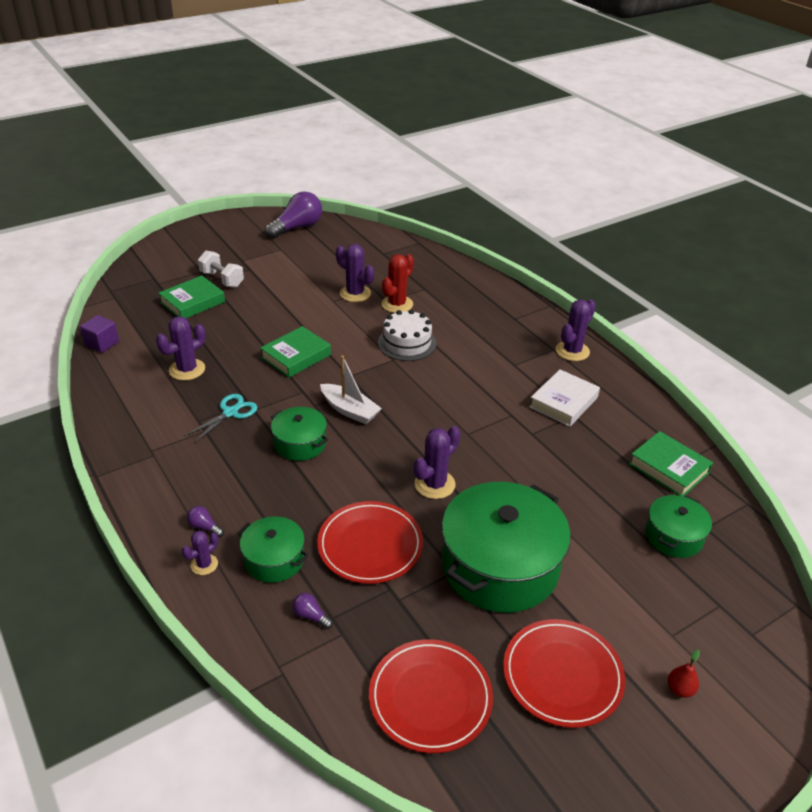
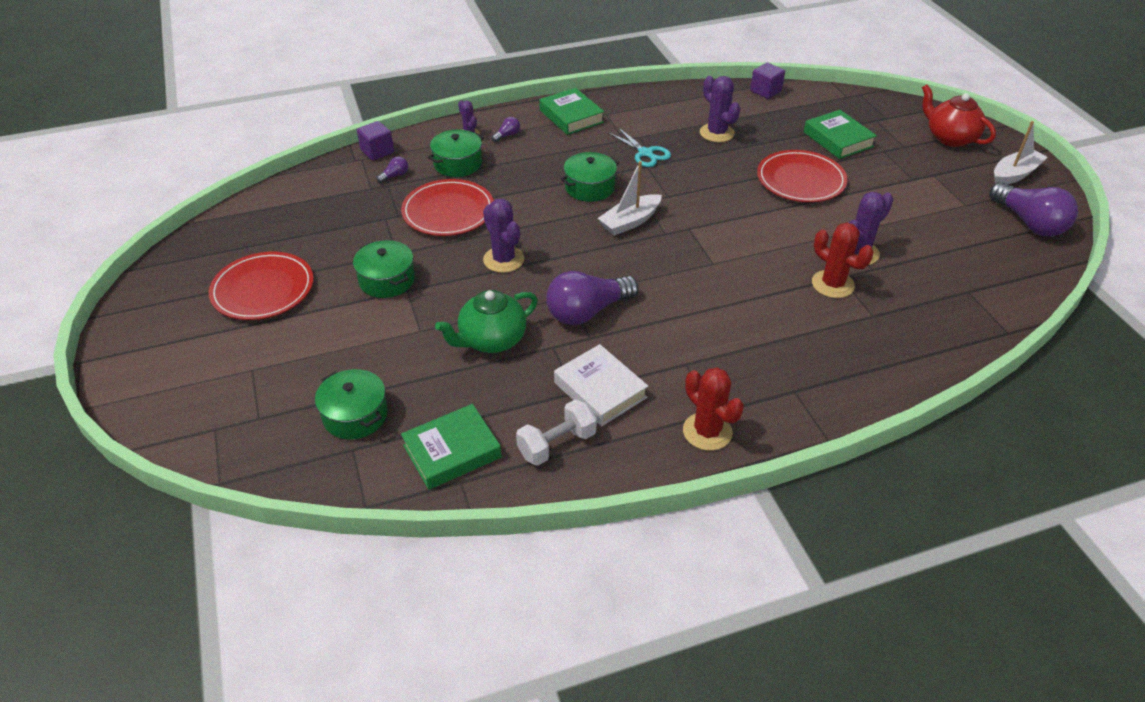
camera: 105 degrees right, 5 degrees up
(185, 251) = (949, 138): none -> red teapot
(222, 279) = (887, 159): white dumbbell -> white dumbbell (557, 444)
(236, 228) = (1014, 174): none -> white boat
(258, 653) = (377, 151): none -> purple cube
(296, 356) = (729, 197): green book -> green book (571, 116)
(407, 343) = (745, 279): white cake -> none
(430, 698) = (292, 220): red plate -> red plate (800, 180)
(482, 420) = (587, 312): none -> purple light bulb
(500, 566) = (387, 280): green pot -> green pot, size x0.51
(543, 471) = (491, 340): none -> green teapot
(572, 351) = (707, 431): purple cactus -> red cactus
(680, 689) = (203, 355): red pear -> none

